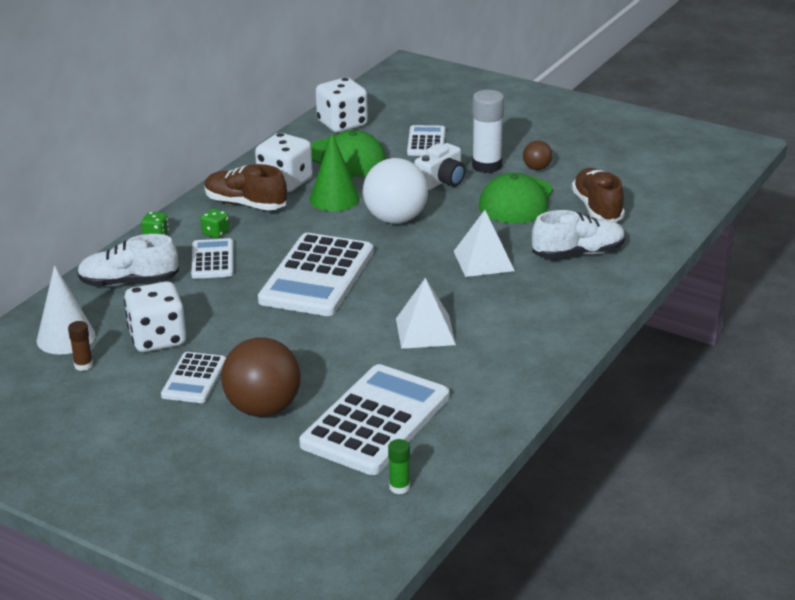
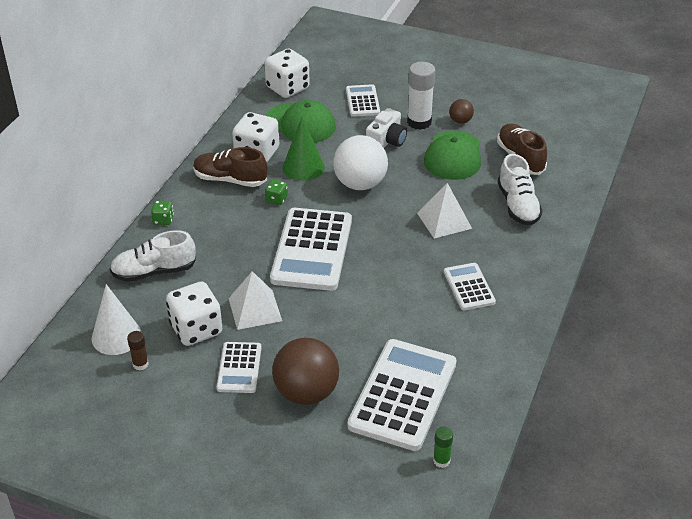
camera: 10 degrees left, 10 degrees up
(212, 260) = (219, 241): white calculator -> white calculator (469, 287)
(216, 233) = (213, 212): green dice -> green dice (276, 199)
(425, 331) = (417, 298): white pyramid -> white pyramid (255, 309)
(578, 253) = (518, 205): white shoe -> white shoe turned 105 degrees clockwise

